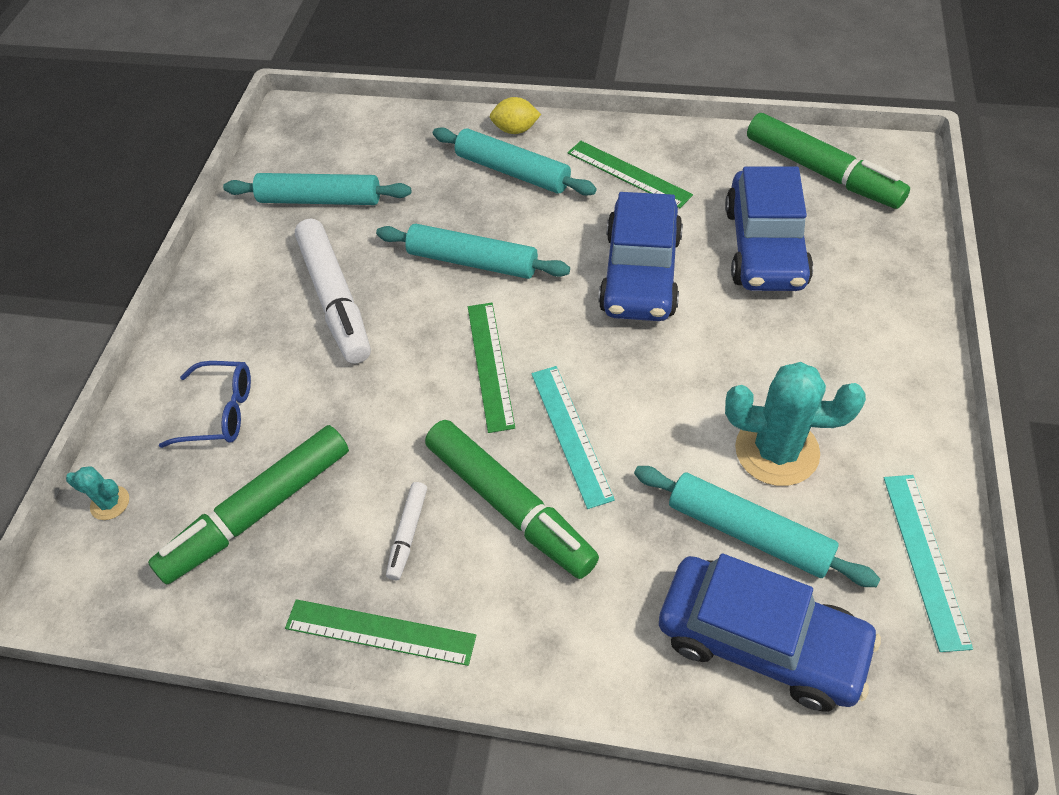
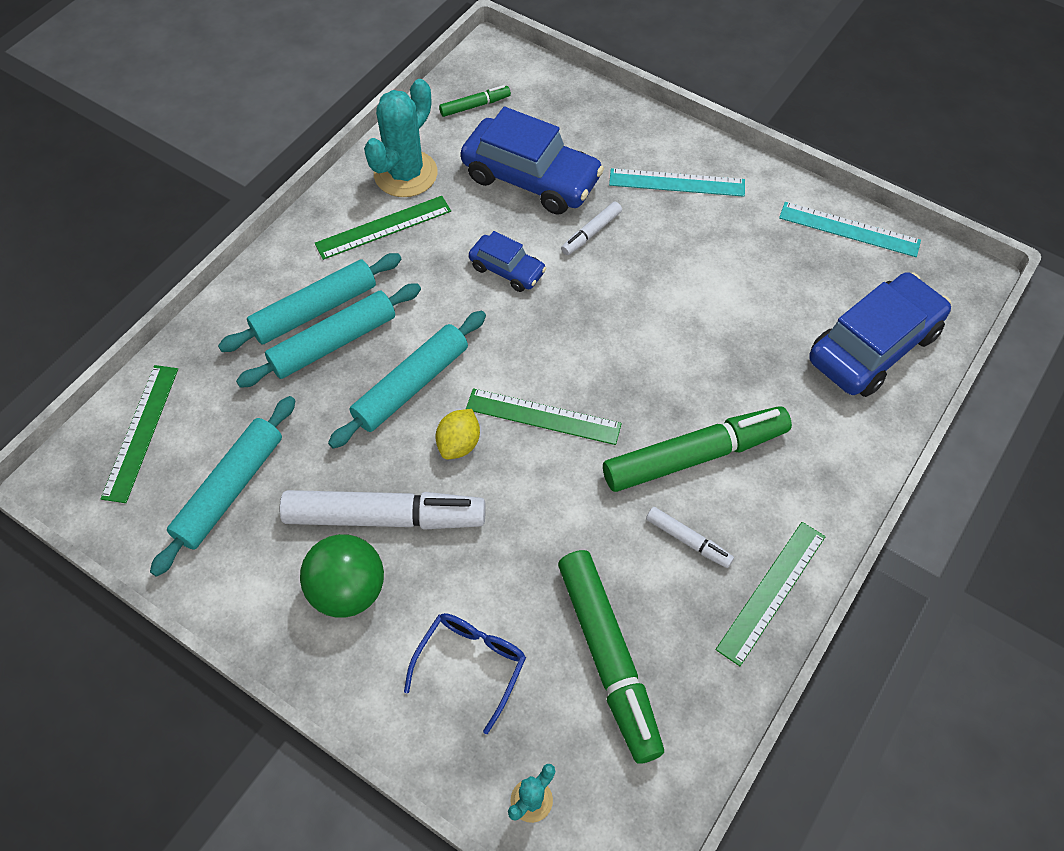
camera: 70 degrees left, 5 degrees up
(260, 305) = (348, 590): none -> green ball
(347, 132) = (141, 432): none -> green ruler
(515, 130) = (258, 286): yellow lemon -> yellow lemon (459, 444)
(571, 434) = (647, 386): turquoise ruler -> turquoise ruler (677, 182)
(640, 273) = (507, 270): blue car -> blue car, size x0.53
(732, 318) = (591, 233): none -> white marker
(748, 532) = (787, 313): turquoise rolling pin -> turquoise rolling pin (333, 342)
(776, 451) = (728, 265): turquoise cactus -> turquoise cactus (405, 174)
(822, 172) = (475, 106): green marker -> green marker, size x0.47

